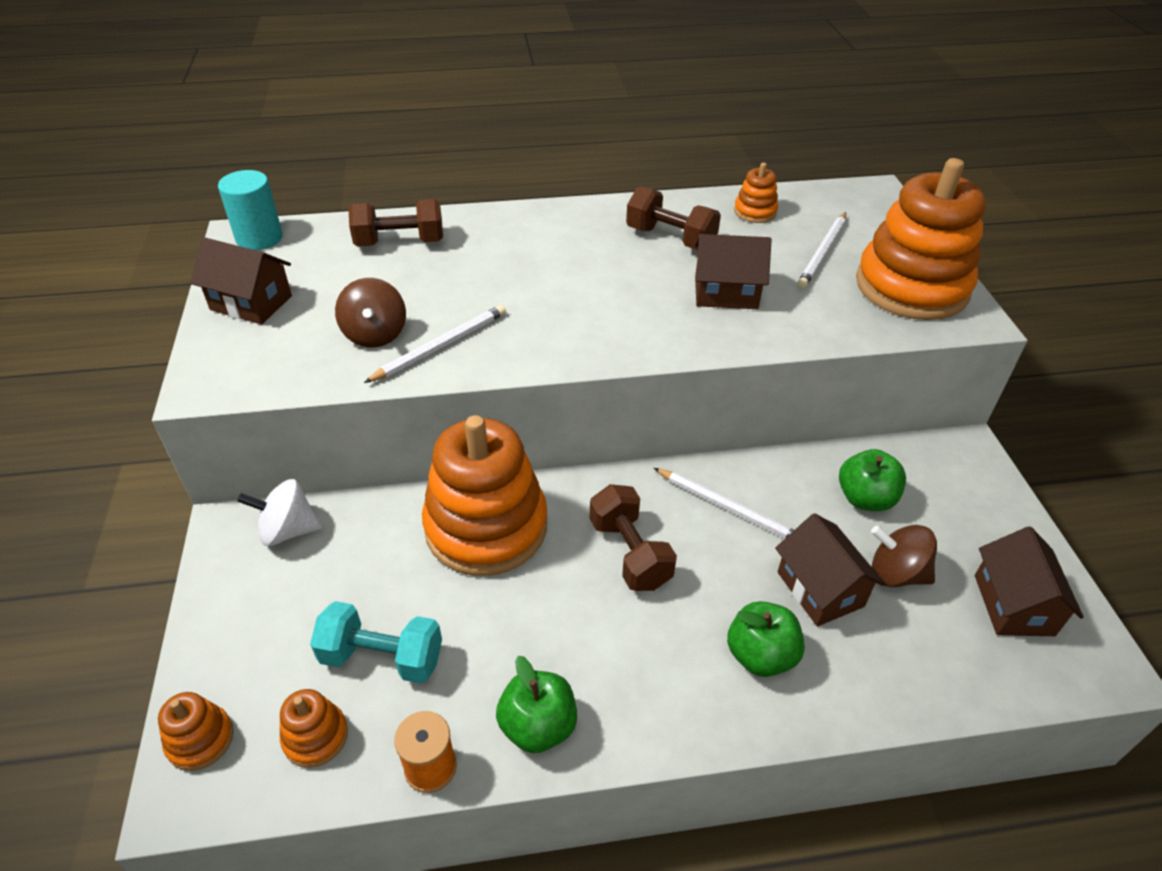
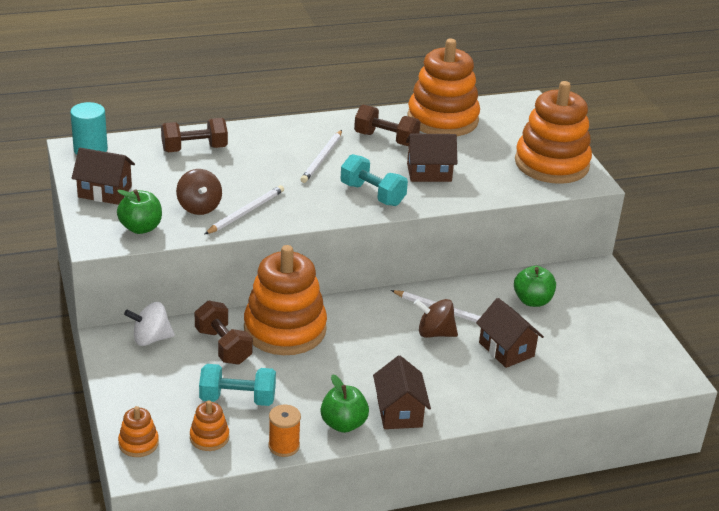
camera: 10 degrees left, 10 degrees down
(630, 553) = (383, 338): brown dumbbell -> brown dumbbell (223, 346)
(636, 325) = (372, 194): none -> turquoise dumbbell
(755, 212) = (442, 119): orange stacking toy -> orange stacking toy, size x2.33
(760, 655) = (472, 383): green apple -> green apple (141, 228)
(822, 252) = (492, 145): white pencil -> white pencil (322, 158)
(896, 573) = (553, 339): brown spinning top -> brown spinning top (434, 333)
(1013, 605) = (625, 350): brown house -> brown house (399, 412)

